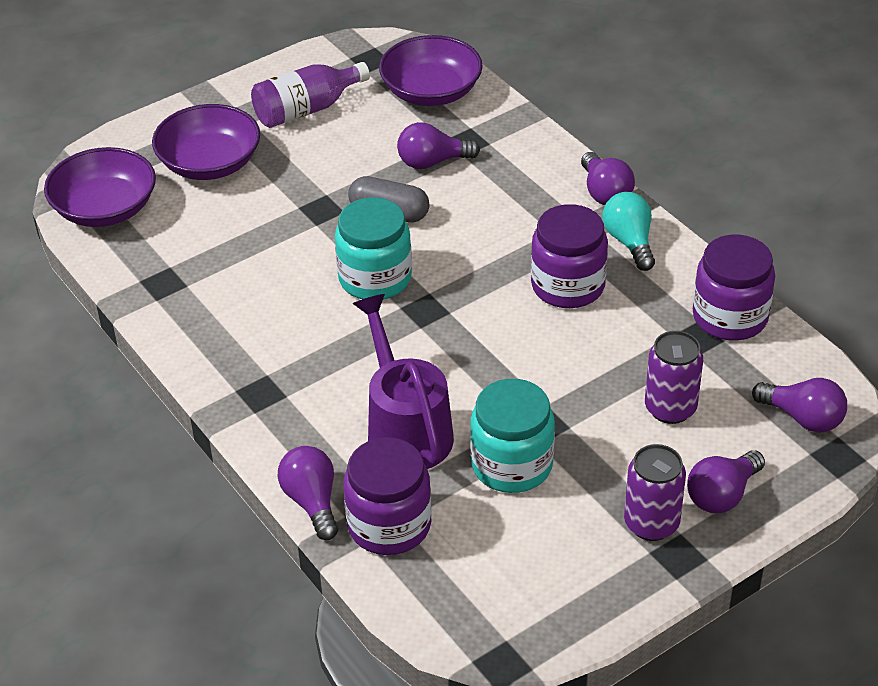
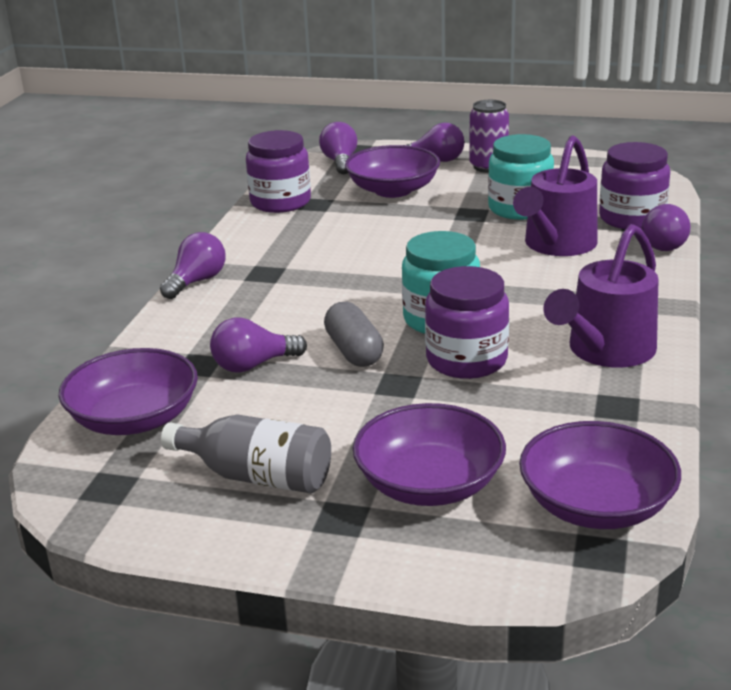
camera: 130 degrees left, 15 degrees down
(221, 325) = (605, 352): none -> purple watering can
(306, 109) = (257, 476): purple bottle -> grey bottle
(432, 162) = (253, 365): purple light bulb -> purple light bulb turned 120 degrees clockwise
(568, 285) = (329, 254): purple jar -> purple jar (466, 360)
(629, 242) = (247, 253): turquoise light bulb -> none
(670, 408) = (393, 190): purple can -> purple bowl

